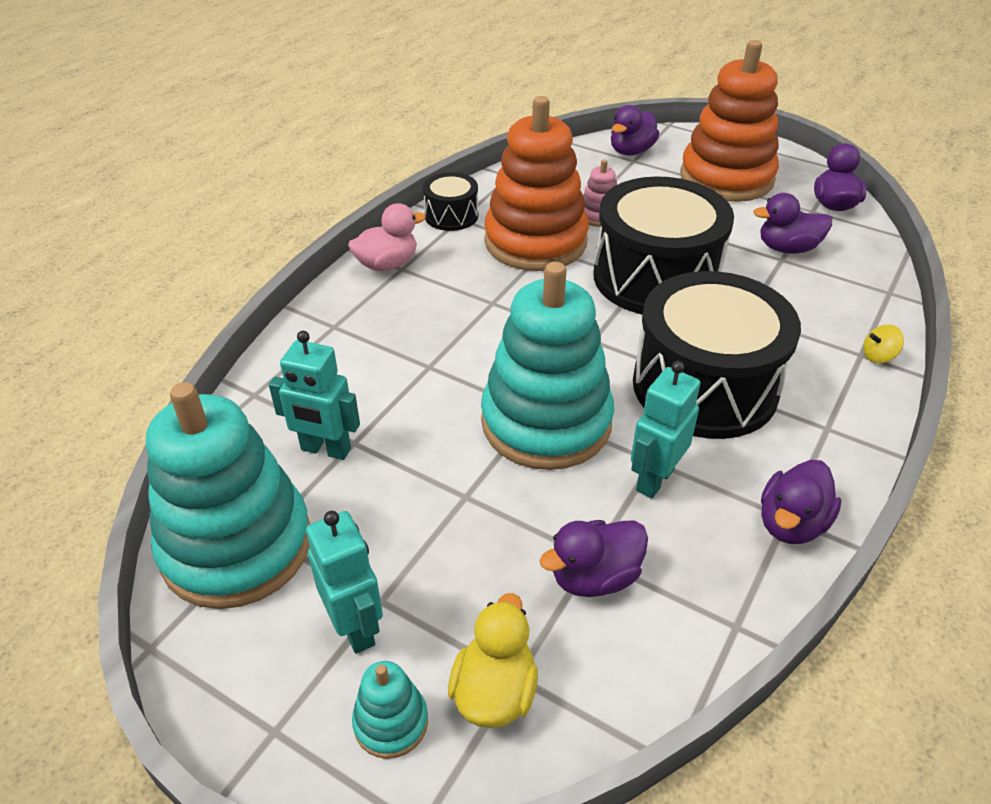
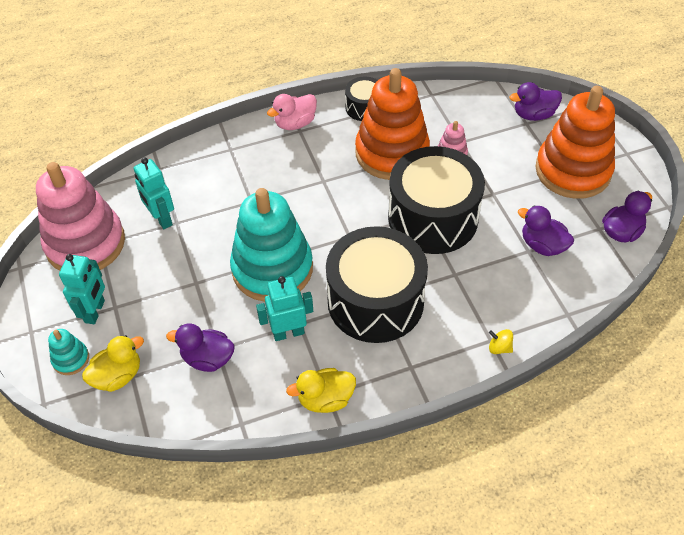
camera: 40 degrees right, 10 degrees up
(237, 546) = (85, 243): turquoise stacking toy -> pink stacking toy
(387, 264) = (295, 123): pink duck -> pink duck turned 135 degrees clockwise
(791, 524) = (325, 399): purple duck -> yellow duck

